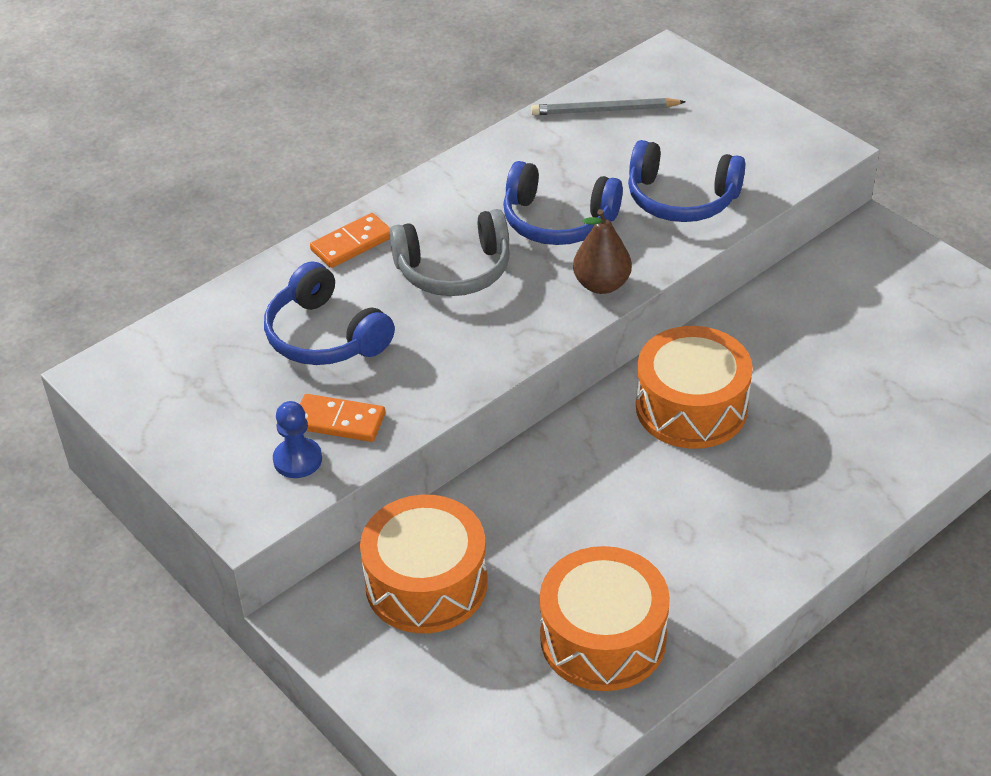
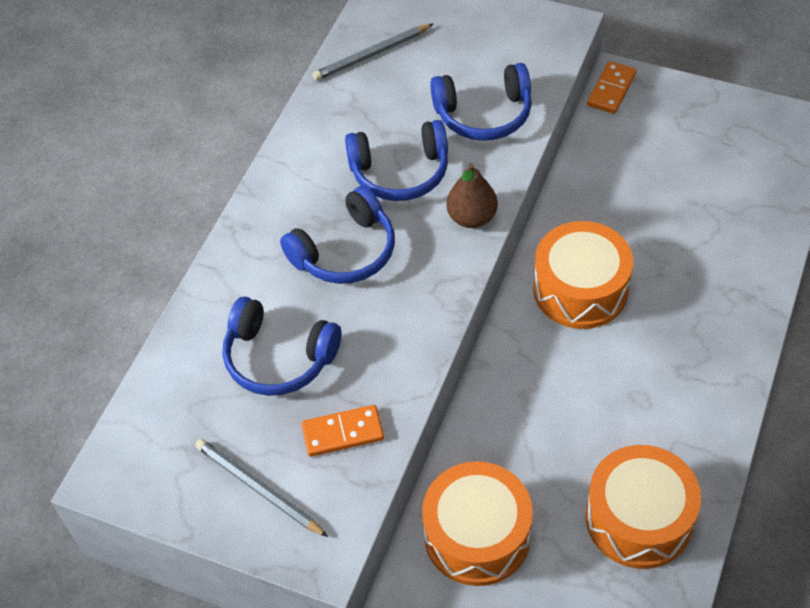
camera: 25 degrees left, 10 degrees up
(227, 437) = (258, 489): none -> grey pencil
(297, 460) = (332, 484): blue pawn -> none
(352, 243) = (244, 261): orange domino -> orange domino (611, 90)
(454, 270) = (345, 251): grey headphones -> blue headphones

